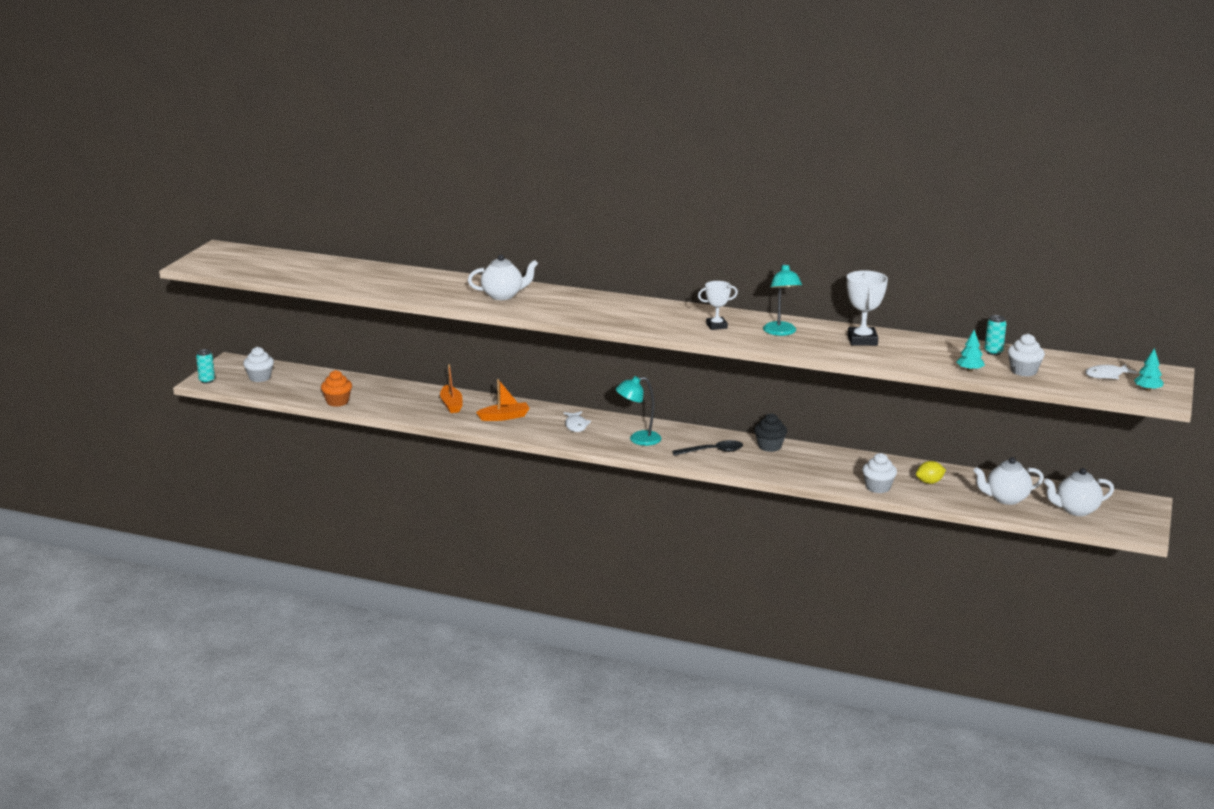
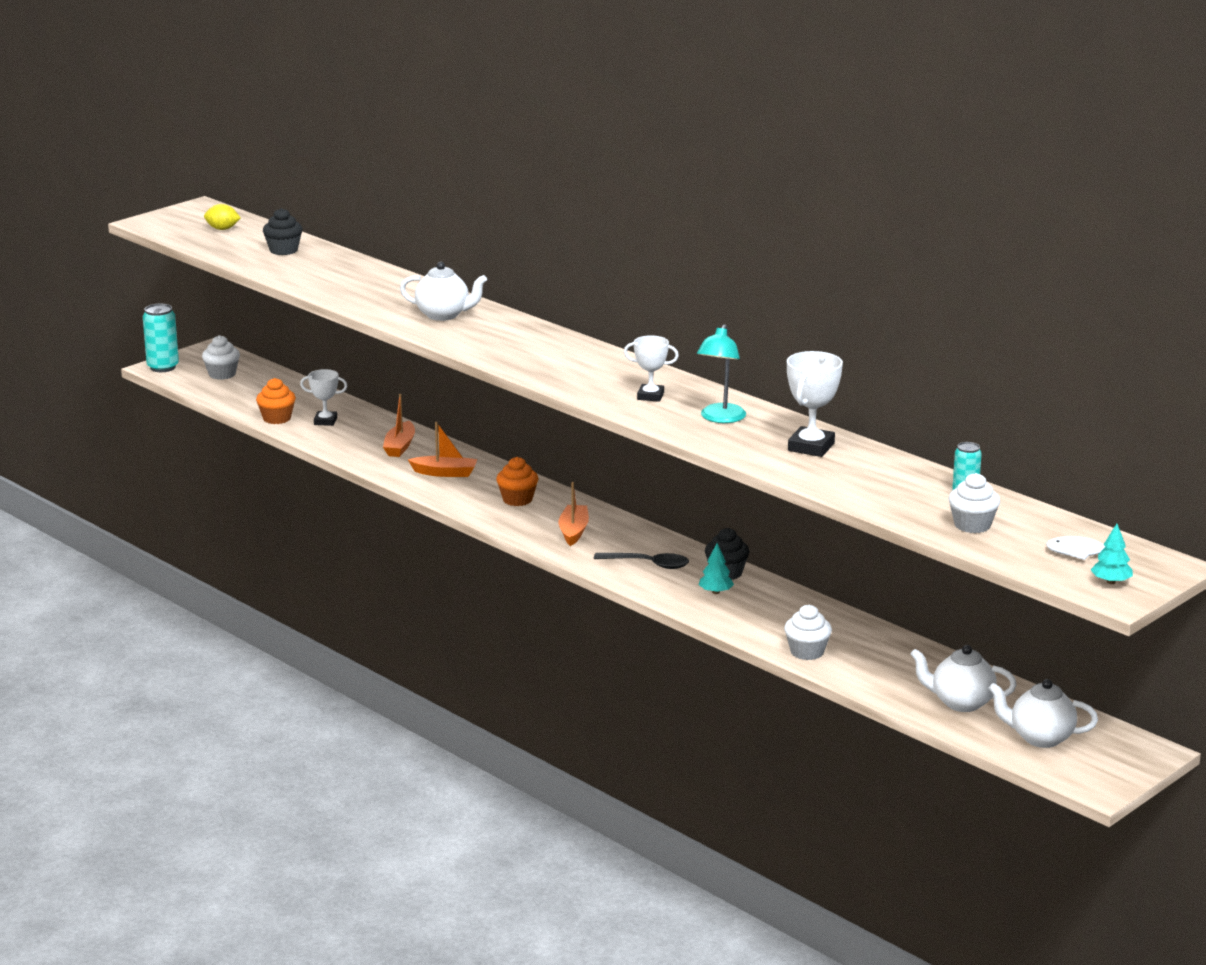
camera: 25 degrees right, 0 degrees up
(207, 380) = (163, 367): turquoise can -> turquoise can, size x1.62
(325, 269) = (283, 250): none -> black cupcake
(376, 397) = (325, 421): none -> white trophy
(576, 425) = (517, 499): white fish -> orange cupcake
(638, 439) = (573, 531): turquoise lamp -> orange boat
(929, 482) = (882, 660): yellow lemon -> yellow lemon (222, 229)
(969, 370) = (901, 510): turquoise tree -> turquoise tree (716, 592)

